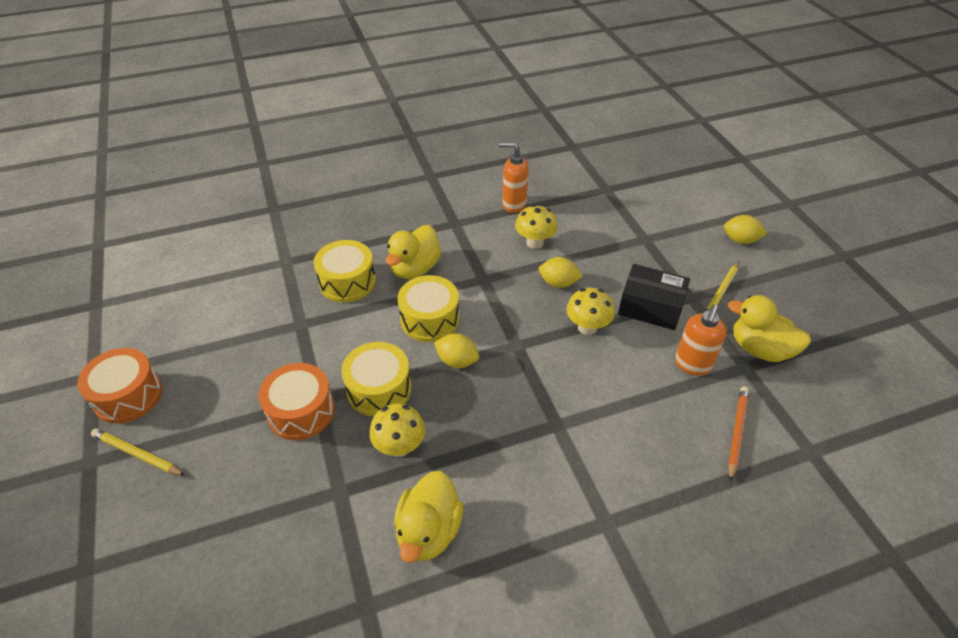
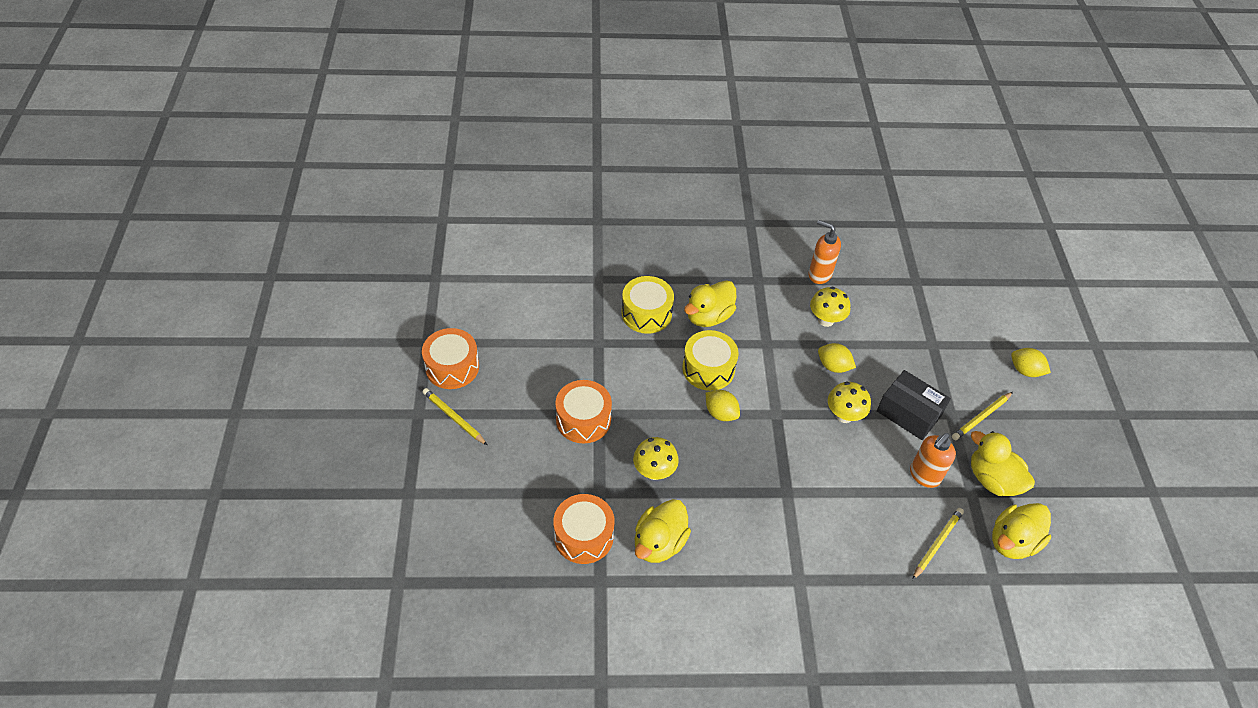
camera: 15 degrees right, 5 degrees up
(332, 553) = (583, 536): none -> orange drum
(379, 389) = (649, 419): yellow drum -> none
(737, 432) = (937, 543): orange pencil -> yellow pencil
(810, 406) = (1012, 541): none -> yellow duck

